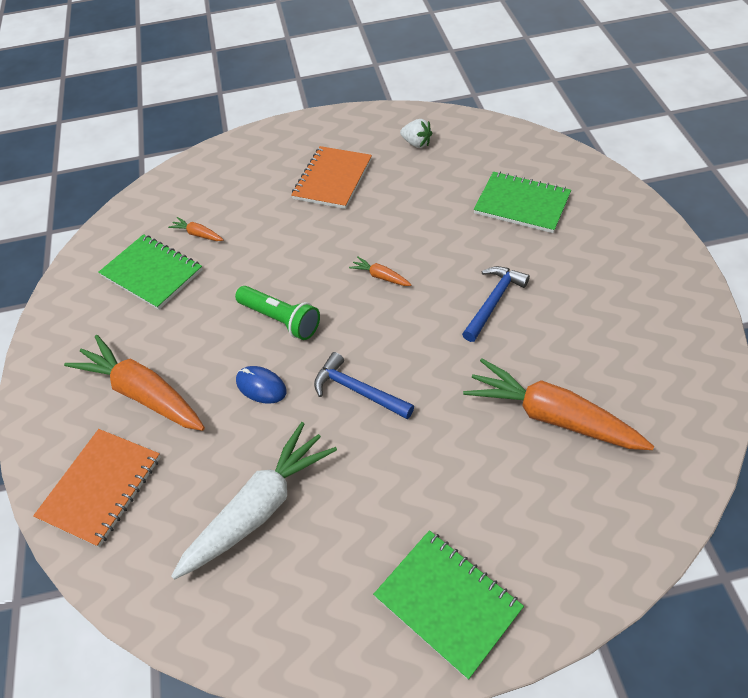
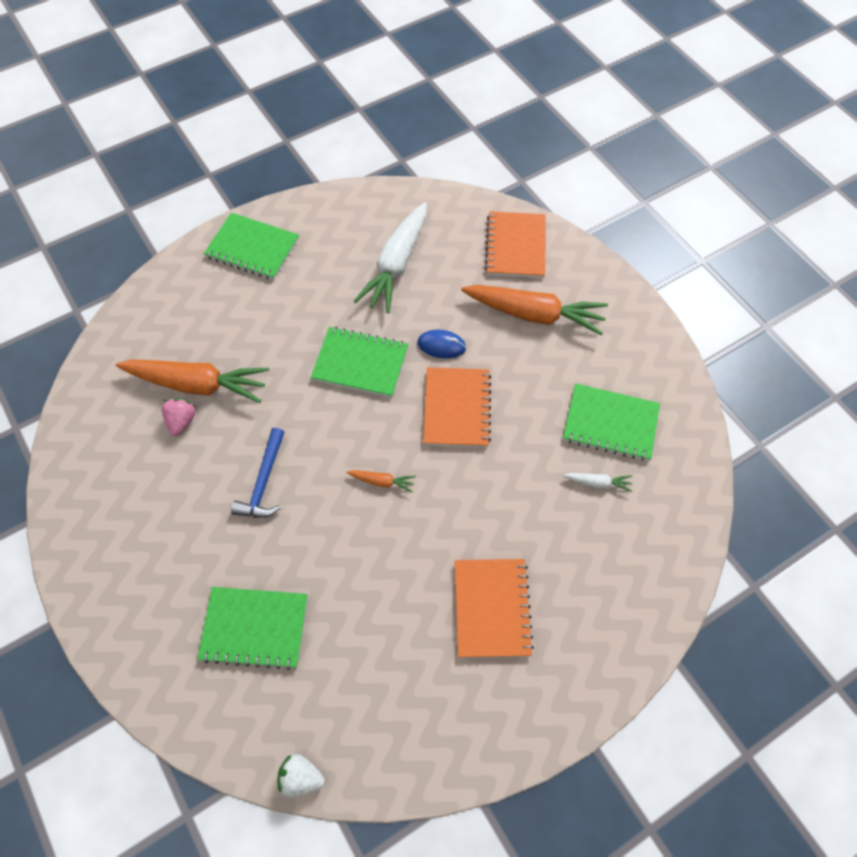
camera: 155 degrees right, 10 degrees up
(198, 234) = (598, 483): orange carrot -> white carrot
(280, 320) = (456, 408): green flashlight -> orange notebook
(358, 390) = (360, 363): blue hammer -> green notebook
(416, 143) = (411, 708): white strawberry -> white strawberry (301, 777)
(573, 379) = (182, 421): none -> pink strawberry

